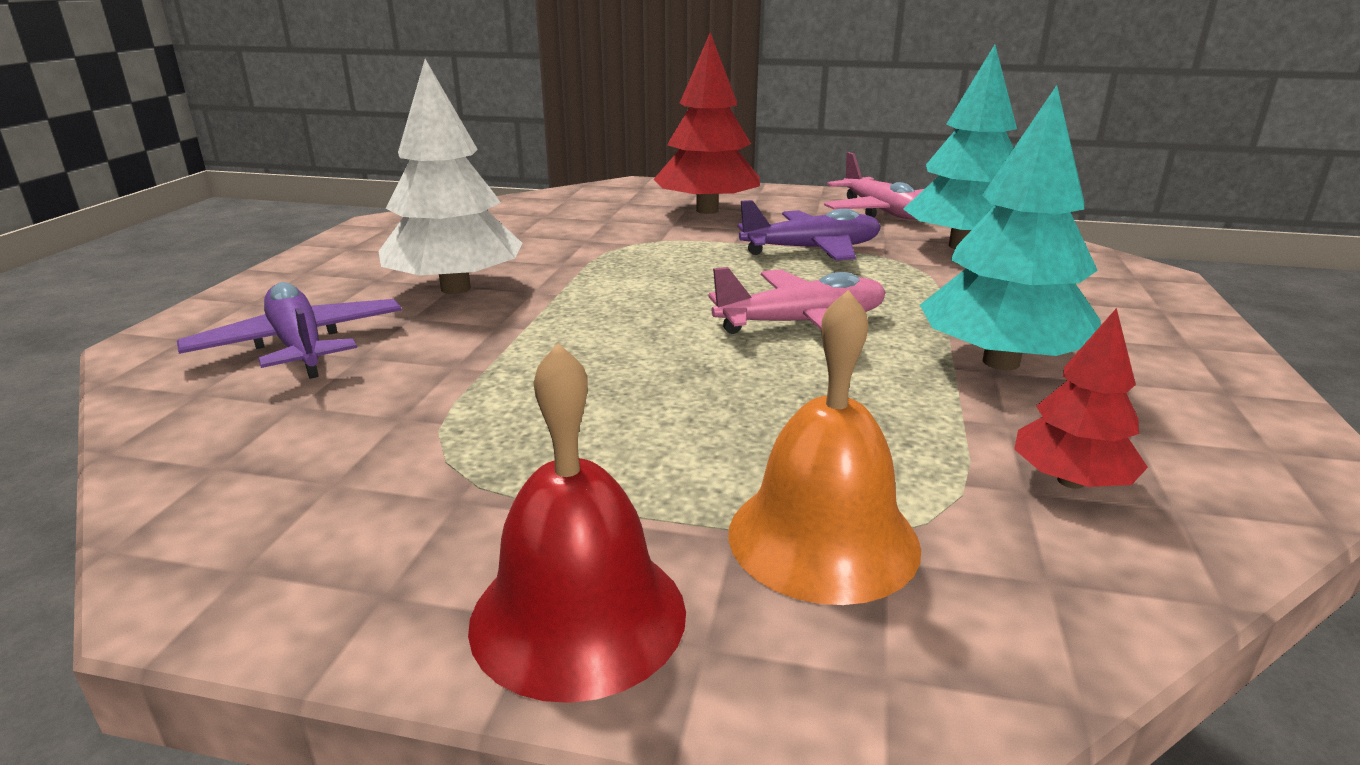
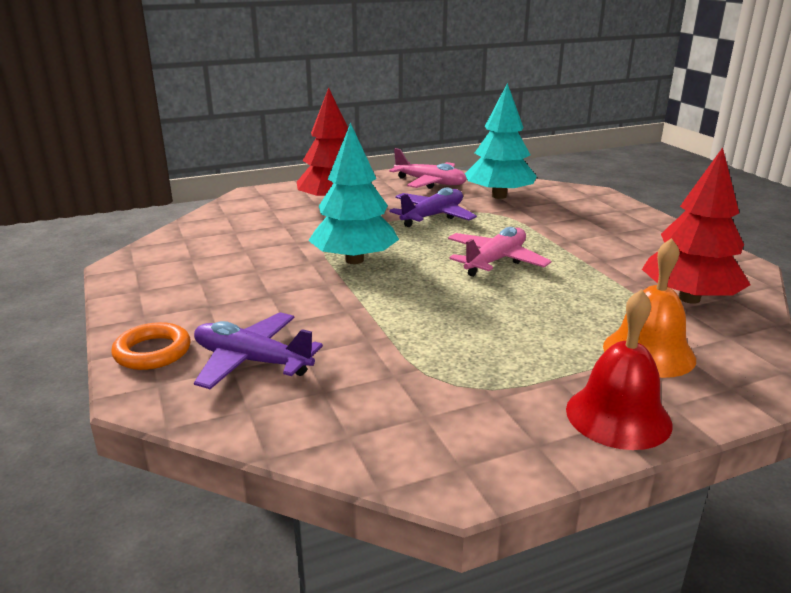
camera: 35 degrees left, 0 degrees up
(243, 306) = (152, 352): none -> orange ring
(456, 288) = (276, 296): white tree -> none
(1000, 362) = (600, 255): turquoise tree -> turquoise tree (354, 260)
(1070, 481) = (689, 298): red tree -> red tree, size x1.82

